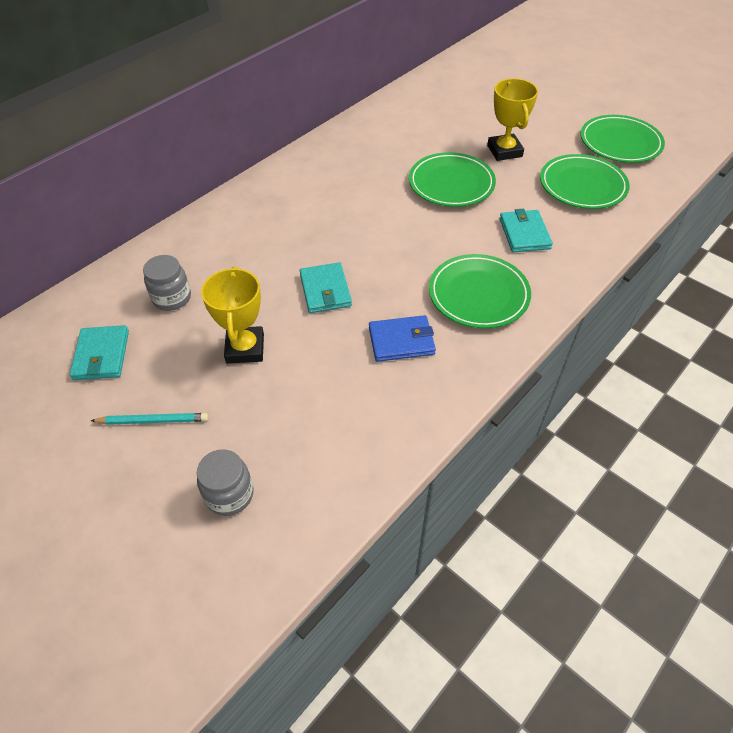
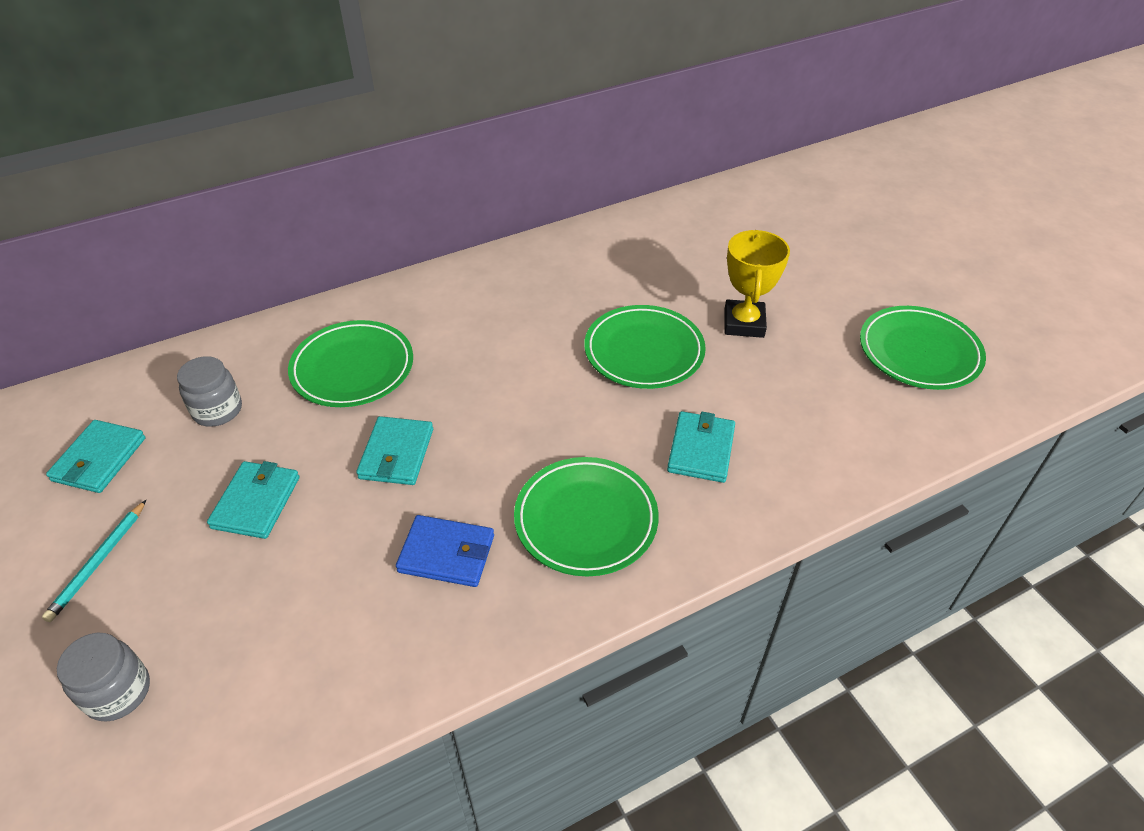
camera: 20 degrees right, 5 degrees down
(152, 421) = (98, 562): turquoise pencil -> turquoise pencil turned 90 degrees clockwise
(245, 348) = (256, 502): yellow trophy -> turquoise wallet
(582, 186) = (825, 401): green plate -> green plate (352, 368)

